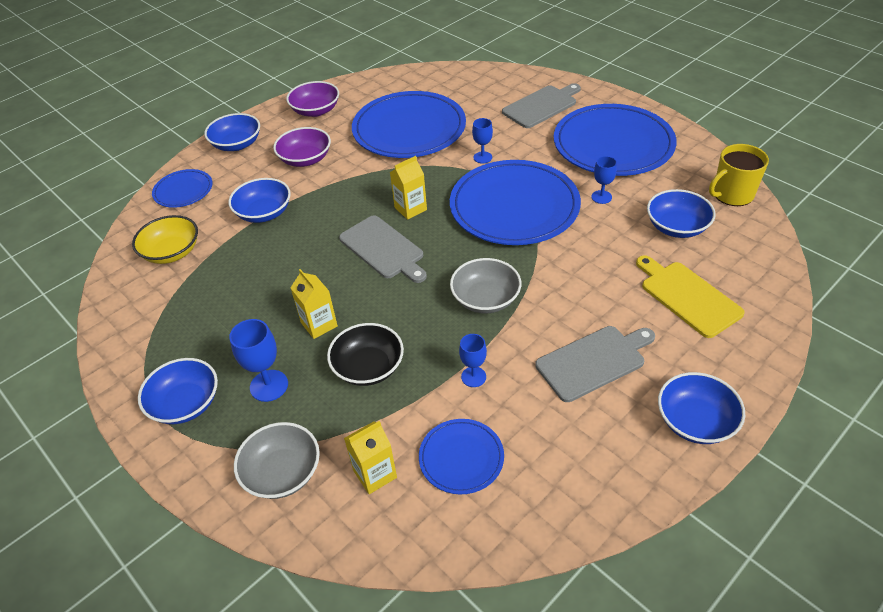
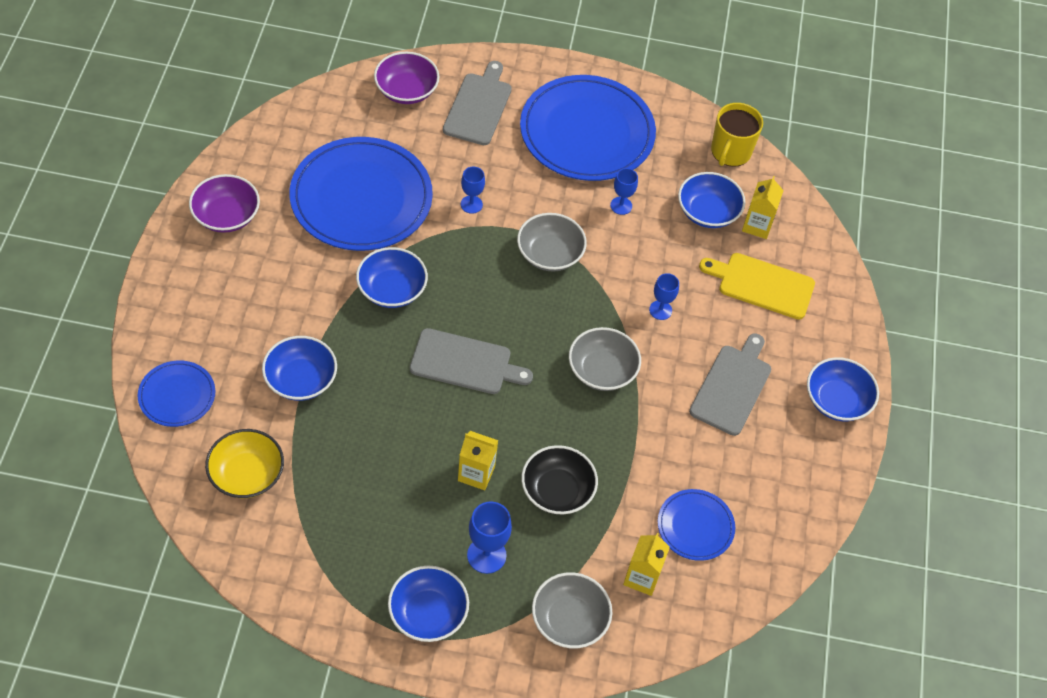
camera: 45 degrees left, 10 degrees up
(237, 144) = (176, 305): blue bowl -> blue bowl (392, 289)
(305, 159) = (280, 290): purple bowl -> purple bowl (406, 90)
(410, 208) = (451, 303): yellow carton -> yellow carton (757, 225)
(473, 377) = (650, 451): blue goblet -> blue goblet (660, 310)
(514, 207) = (549, 254): blue plate -> grey bowl

